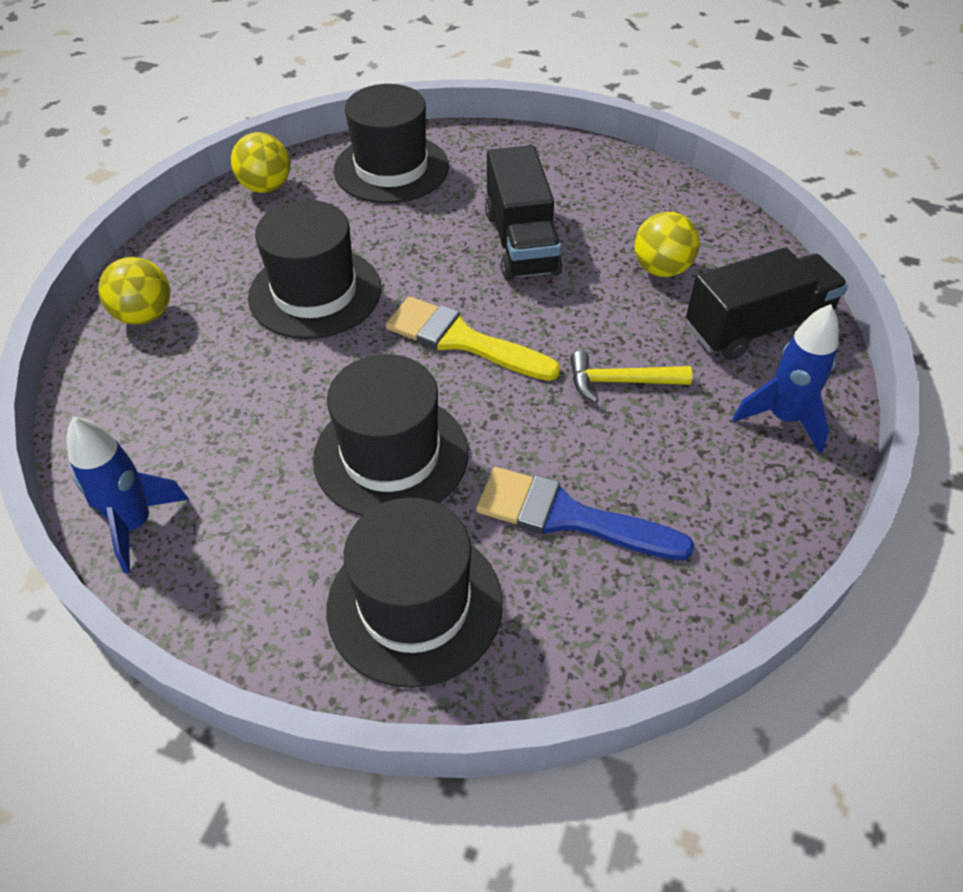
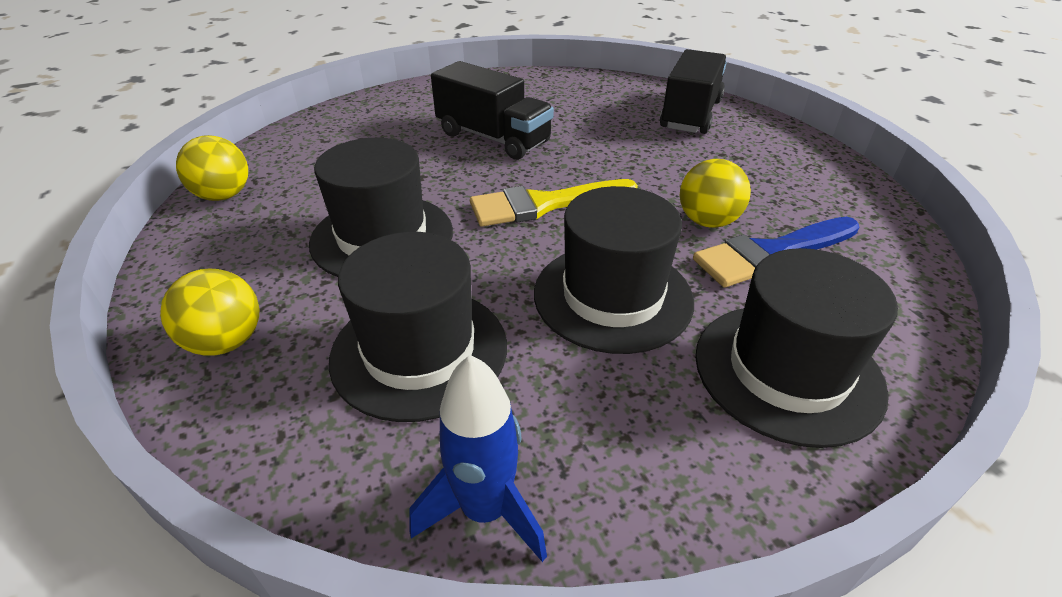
camera: 45 degrees left, 10 degrees down
(391, 168) = (327, 141): black hat -> black hat (419, 351)
(620, 382) = (673, 173): yellow hammer -> none
(661, 269) = (598, 113): yellow ball -> yellow ball (707, 221)
(783, 418) = (773, 144): blue rocket -> none

